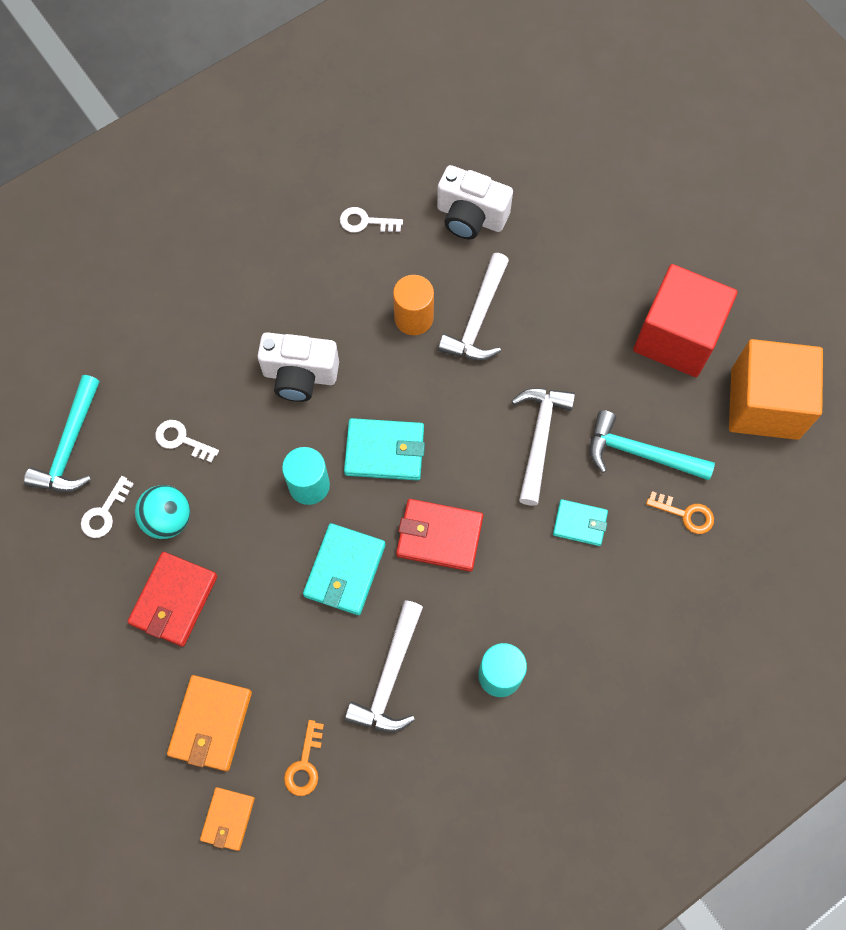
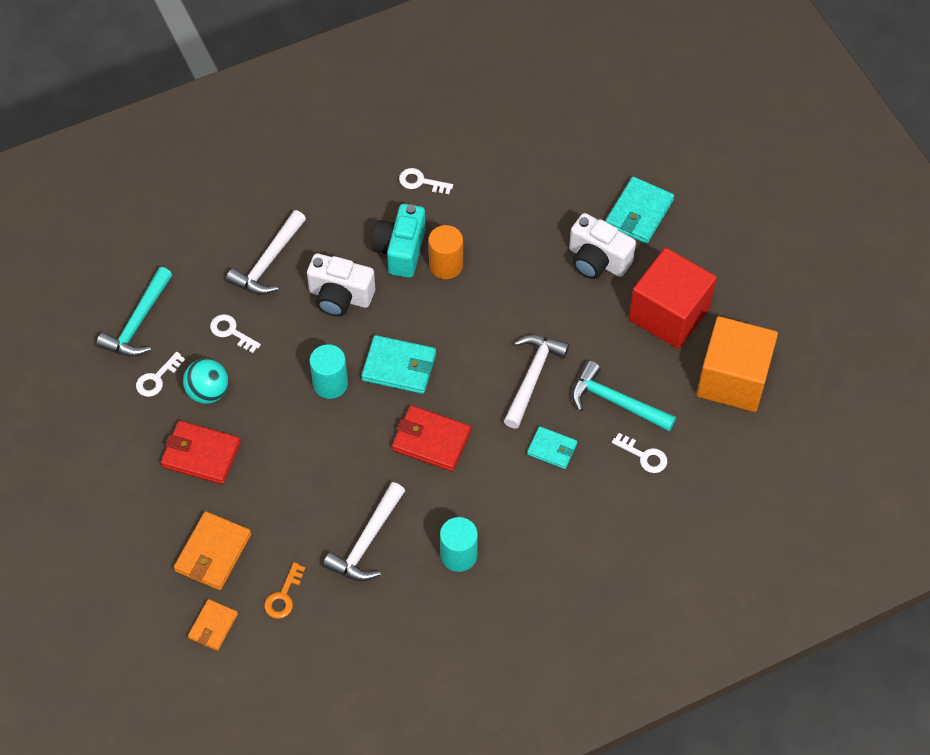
camera: 10 degrees right, 10 degrees down
(174, 600) = (201, 454): red wallet -> red wallet turned 75 degrees clockwise
(345, 570) = (346, 454): turquoise wallet -> turquoise wallet (639, 213)
(358, 308) = (400, 250): none -> turquoise camera
(470, 217) = (512, 191): white camera -> white camera (597, 260)
(478, 319) = (500, 274): white hammer -> white hammer (268, 262)
(685, 514) = (644, 456): orange key -> white key

